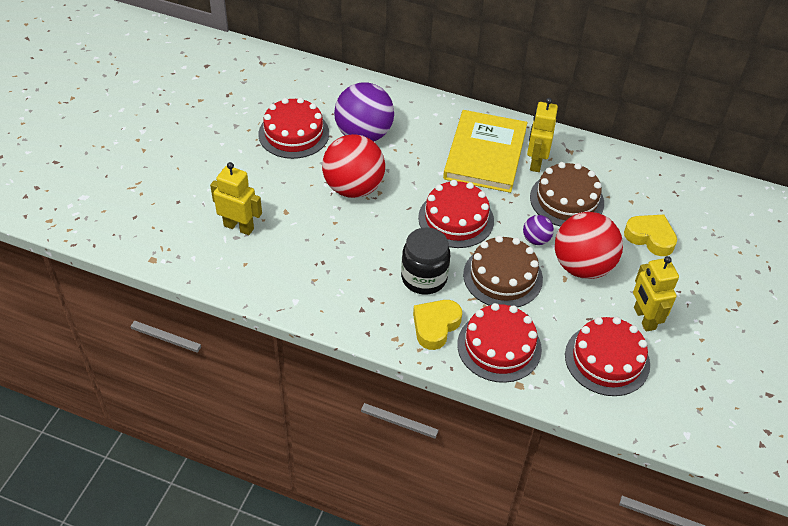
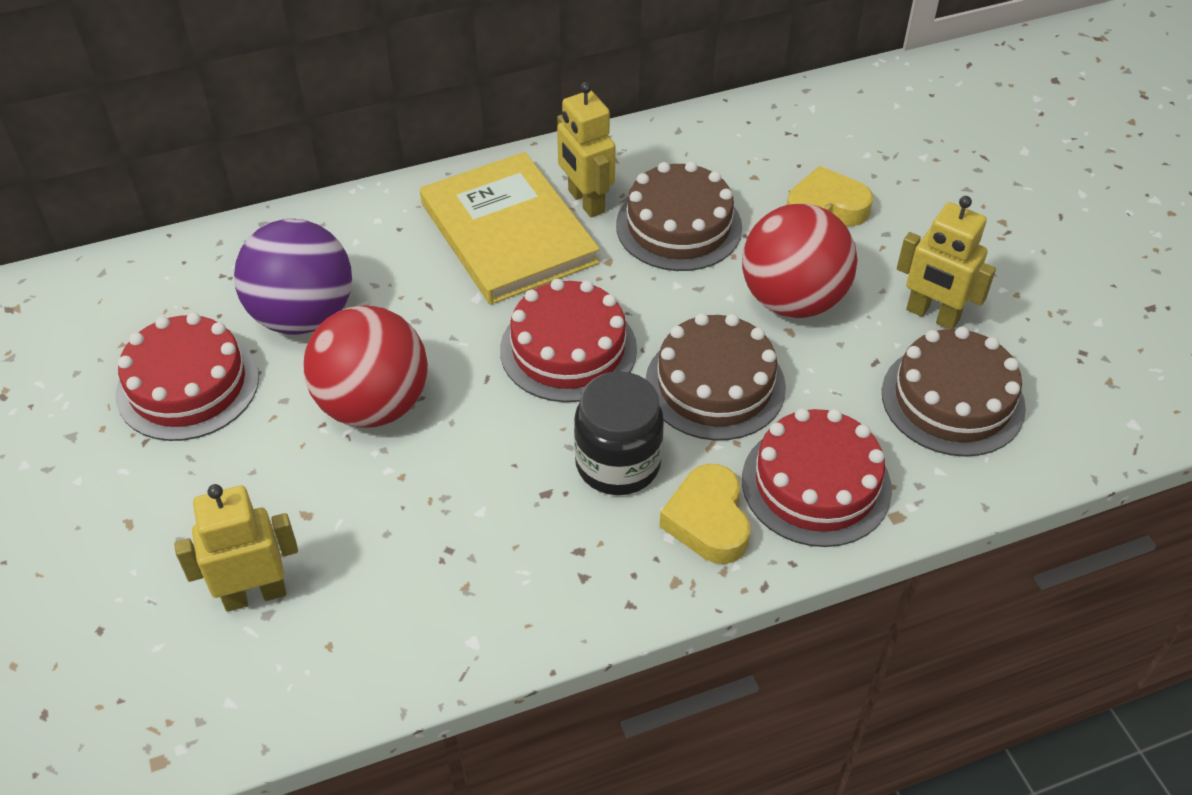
camera: 40 degrees left, 0 degrees up
(536, 240) = (700, 305): purple ball -> none
(607, 359) = (952, 400): red cake -> brown cake

